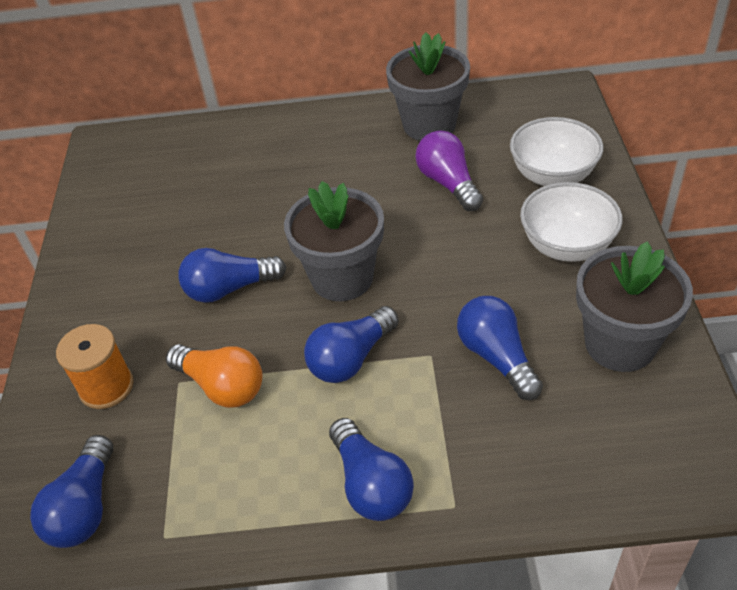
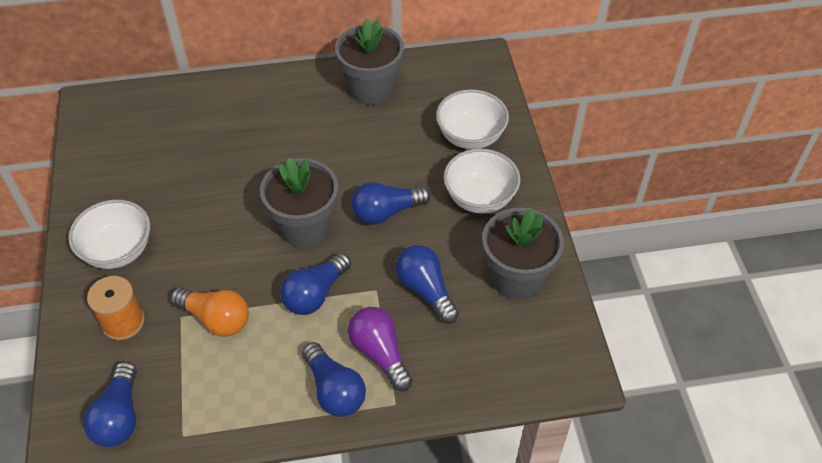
camera: 10 degrees left, 5 degrees up
(112, 302) = (118, 251): none -> white bowl
(229, 288) = (214, 238): blue light bulb -> blue light bulb (386, 212)
(448, 183) = (387, 143): purple light bulb -> purple light bulb (380, 353)

